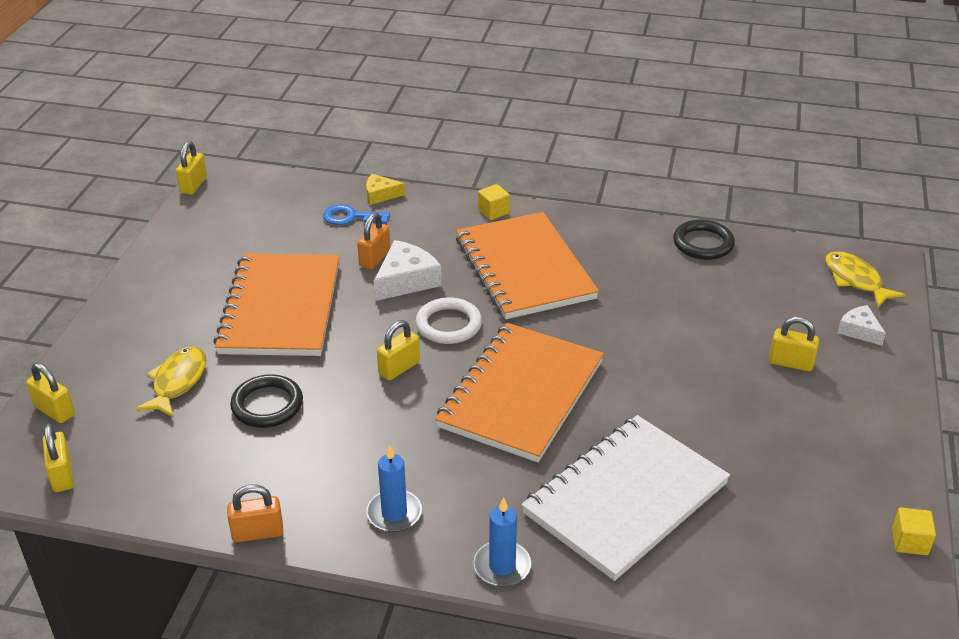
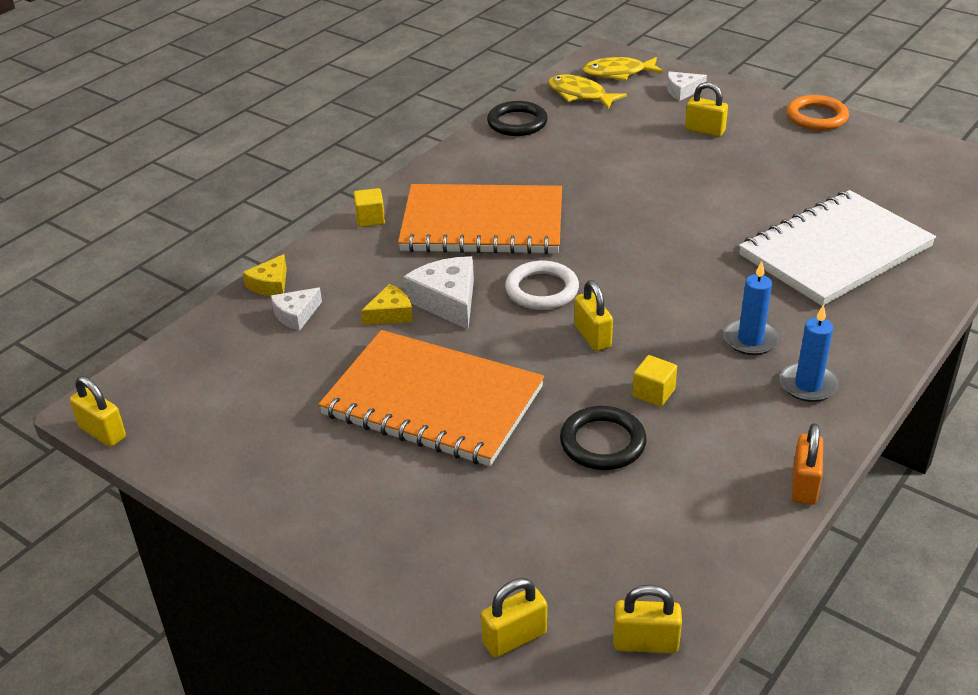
camera: 65 degrees left, 0 degrees up
(178, 382) = (521, 510): yellow fish -> yellow fish (580, 95)
(351, 217) = (296, 315): blue key -> white cheese
(375, 258) = (391, 314): orange padlock -> yellow cheese
(502, 566) = (896, 336): blue candle -> blue candle (750, 340)
(521, 394) = (673, 271): orange notebook -> none
(625, 498) = (835, 251): white notebook -> white notebook turned 75 degrees clockwise
(790, 363) = (705, 130): yellow padlock -> yellow padlock turned 75 degrees clockwise
(894, 441) = (816, 117): none -> orange ring
(909, 542) = (923, 144): yellow cube -> yellow cube (653, 393)

